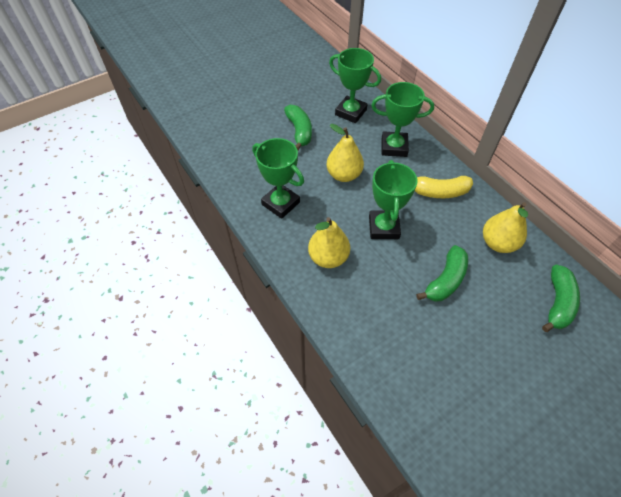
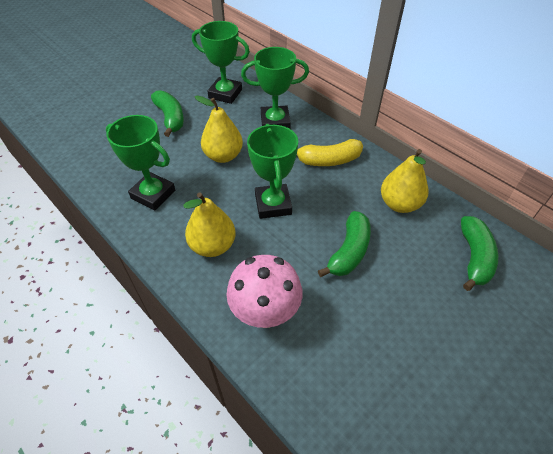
camera: 10 degrees left, 5 degrees down
(367, 323) = (265, 313): none -> pink mushroom

